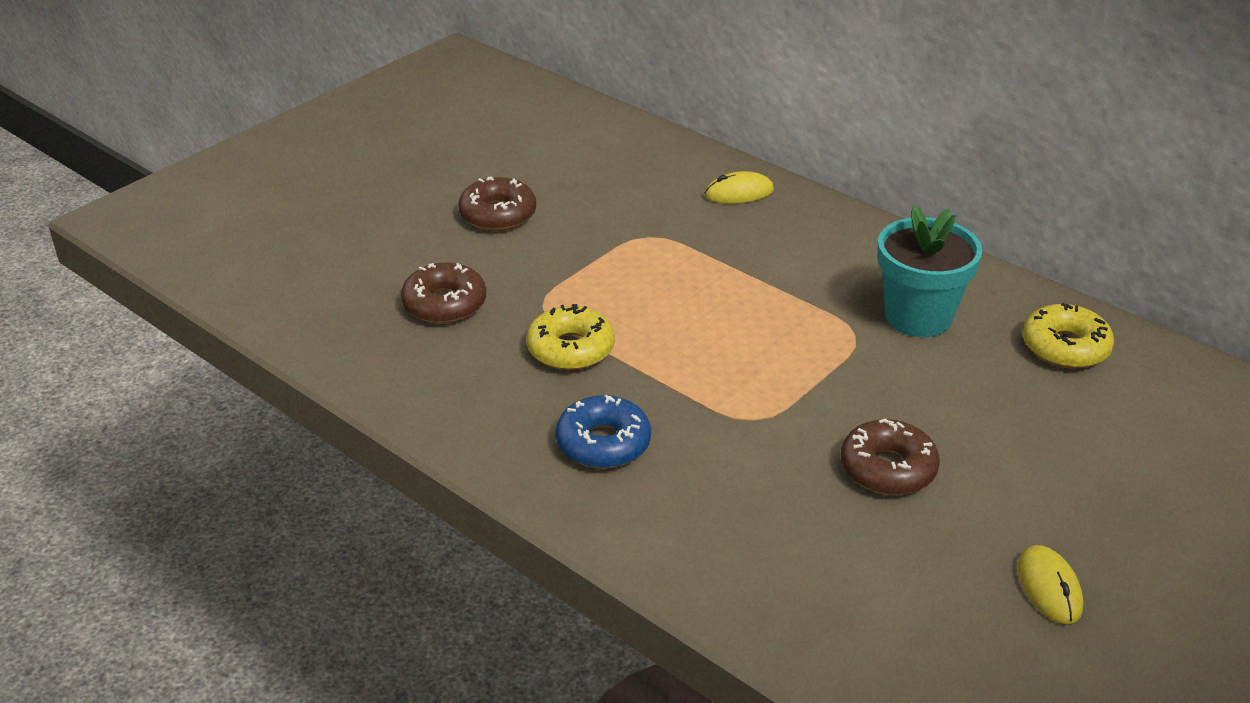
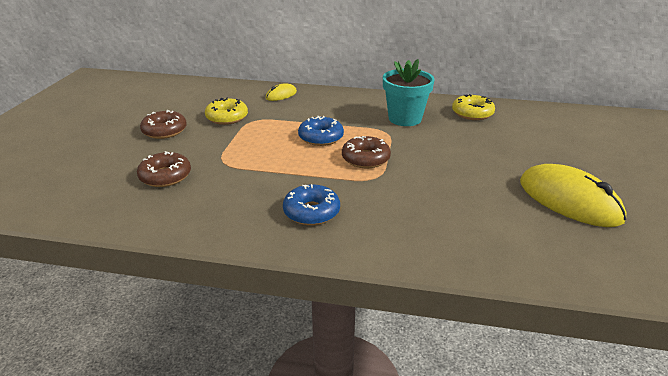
camera: 30 degrees left, 5 degrees down
(570, 349) = (255, 176): yellow donut -> yellow donut (227, 117)
(732, 309) = (321, 137): none -> blue donut
(888, 469) = (454, 178): brown donut -> brown donut (365, 159)
(1049, 587) = (569, 200): yellow mouse -> yellow mouse, size x2.07

